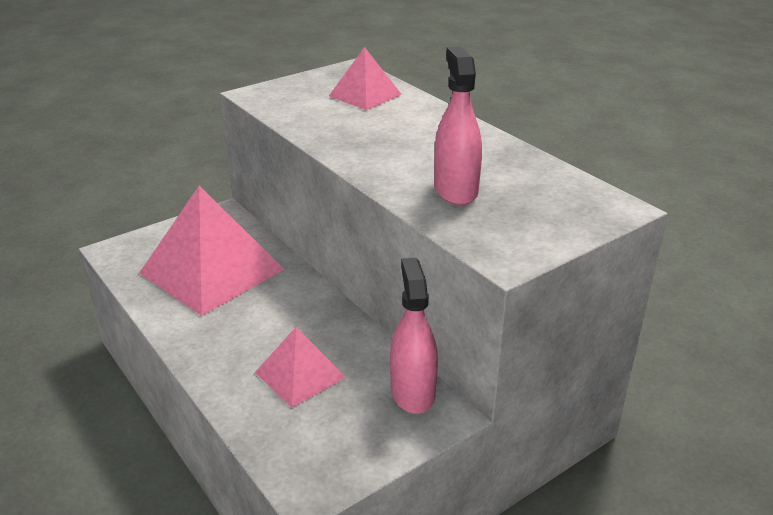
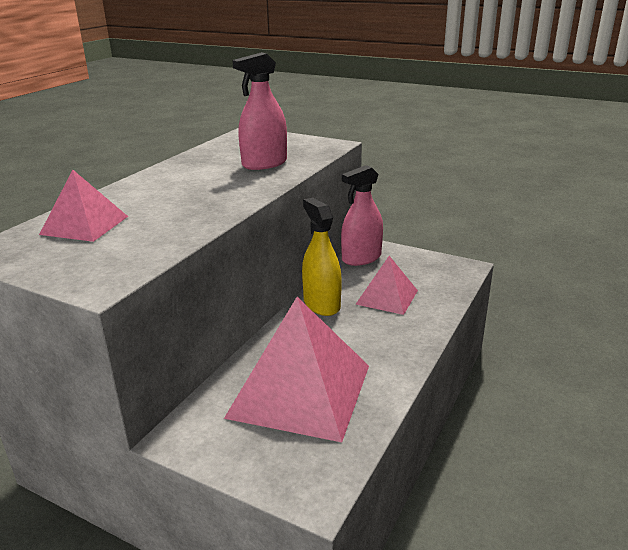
camera: 115 degrees left, 5 degrees down
(328, 321) = (321, 304): none -> yellow spray bottle

